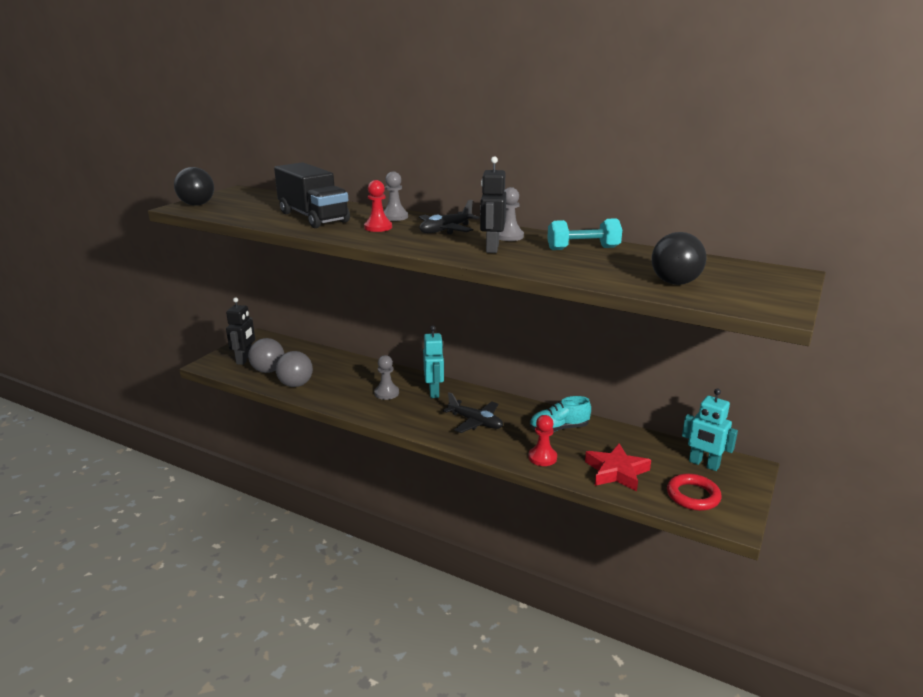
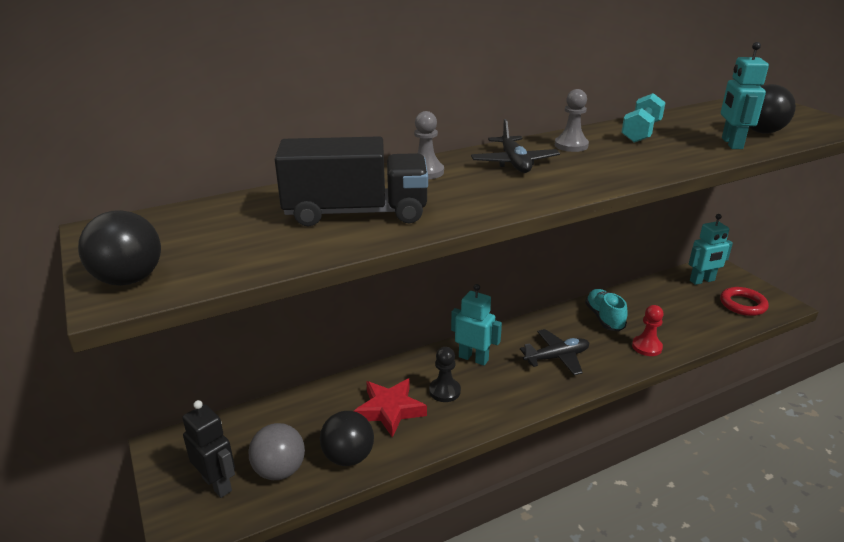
camera: 55 degrees left, 5 degrees up
(296, 384) = (348, 457): grey ball -> black ball
(378, 227) = (459, 189): red pawn -> none
(386, 393) = (444, 391): grey pawn -> black pawn
(492, 248) = (604, 161): black robot -> none
(559, 429) = (604, 318): turquoise shoe -> turquoise shoe turned 150 degrees clockwise
(615, 276) = (731, 143): none -> turquoise robot
(616, 472) = (691, 321): red star -> red star (390, 410)

